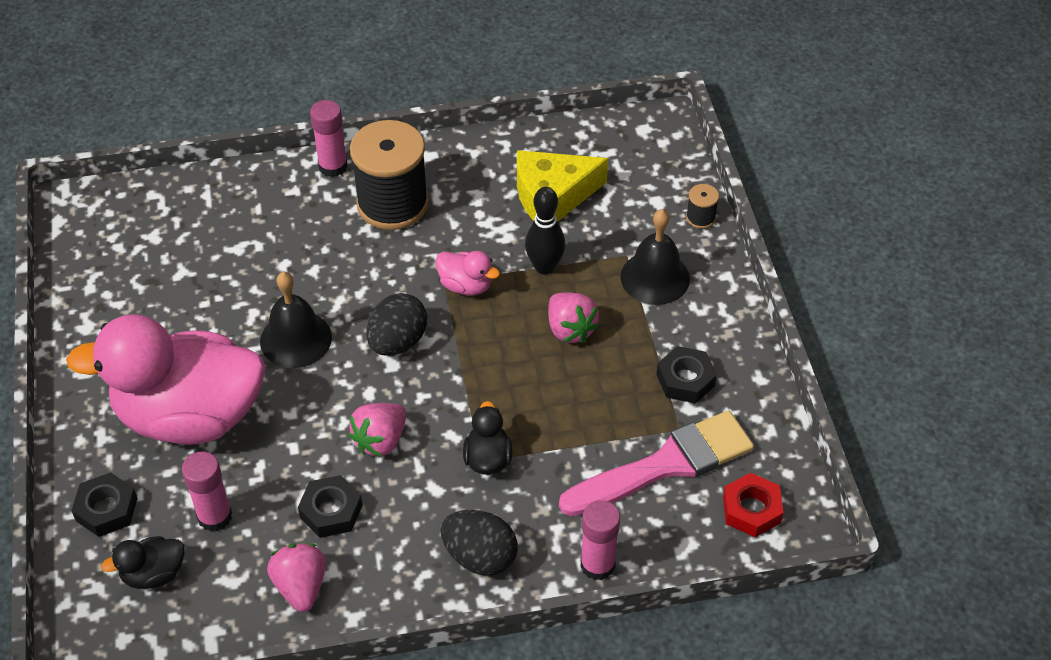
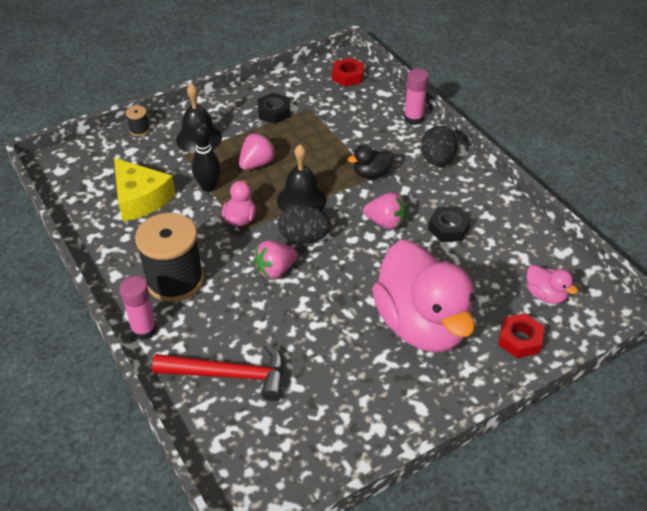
camera: 110 degrees left, 5 degrees down
(106, 509) = (519, 340): black nut -> red nut
(153, 574) = (545, 295): black duck -> pink duck
(215, 516) = (487, 281): pink glue stick -> none
(229, 222) = (229, 375): none -> red hammer
(296, 339) = (327, 291): black bell -> black bell (301, 200)
(301, 586) = (505, 225): pink strawberry -> pink strawberry (275, 270)
(666, 465) = (336, 108): pink brush -> none

